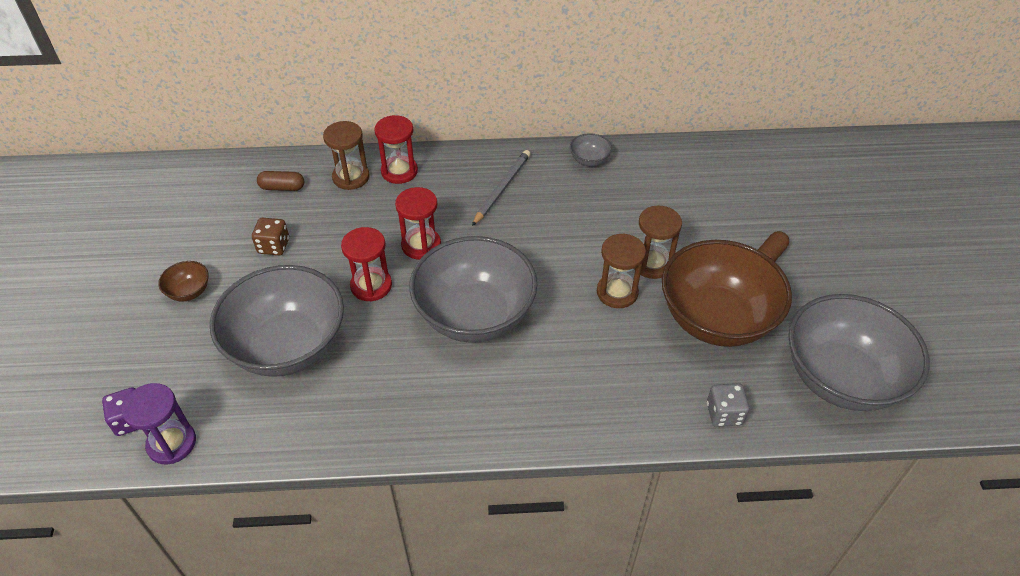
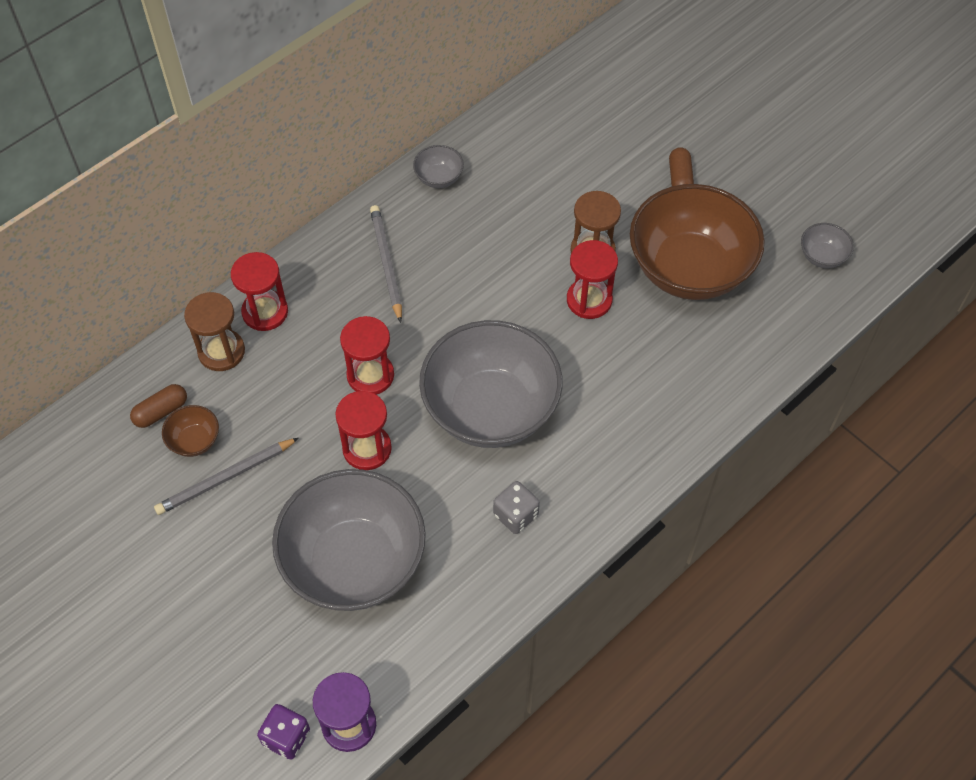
camera: 40 degrees left, 10 degrees up
(189, 292) = (194, 584): brown bowl -> brown bowl (194, 441)
(273, 246) = (226, 478): brown dice -> grey pencil
(617, 292) = (589, 300): brown hourglass -> red hourglass
(724, 414) = (766, 351): grey dice -> grey dice (516, 515)
(841, 378) = (822, 256): grey bowl -> grey bowl, size x0.40

